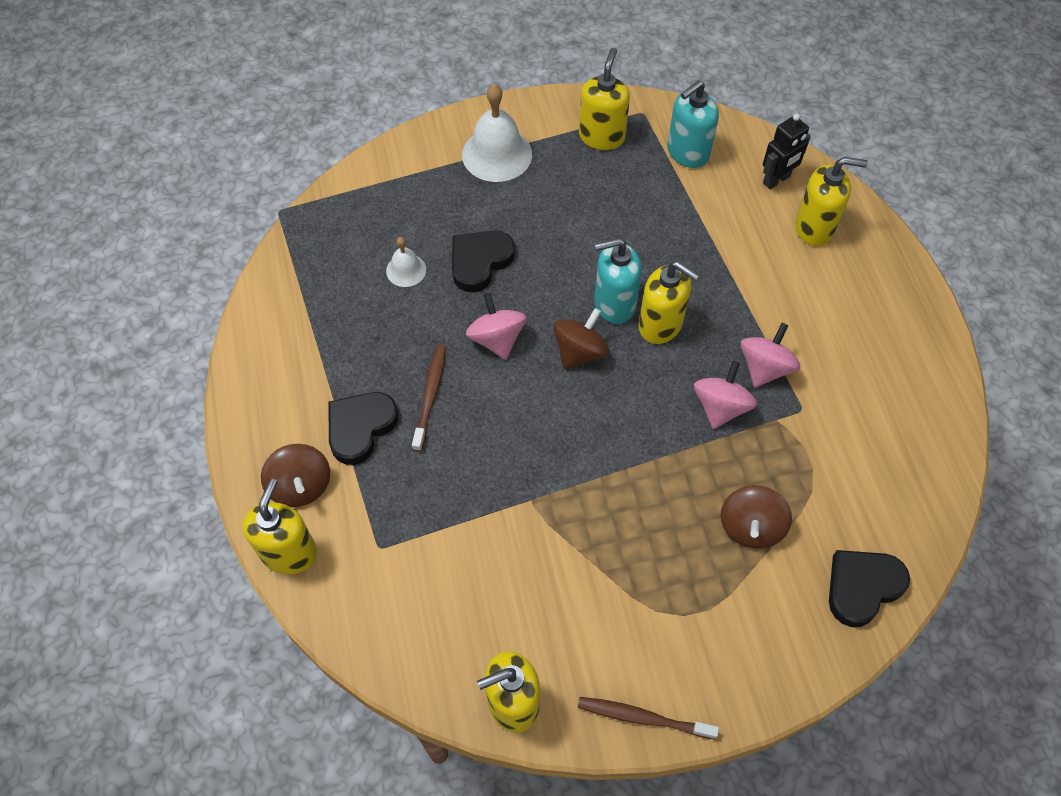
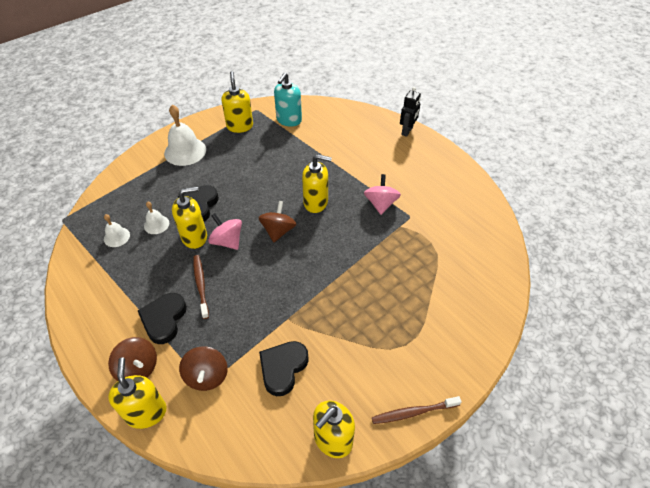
camera: 25 degrees left, 10 degrees down
(343, 269) = (116, 237): none -> white bell
(614, 304) = (285, 201): turquoise soap dispenser -> none
(720, 407) = (368, 230): pink spinning top -> none
(750, 526) = (416, 283): brown spinning top -> brown spinning top (207, 376)
(776, 180) = (340, 119): black robot -> black robot (407, 131)
(814, 227) = (370, 133): yellow soap dispenser -> yellow soap dispenser (194, 237)
(862, 587) = (489, 290): black heart -> black heart (283, 368)

